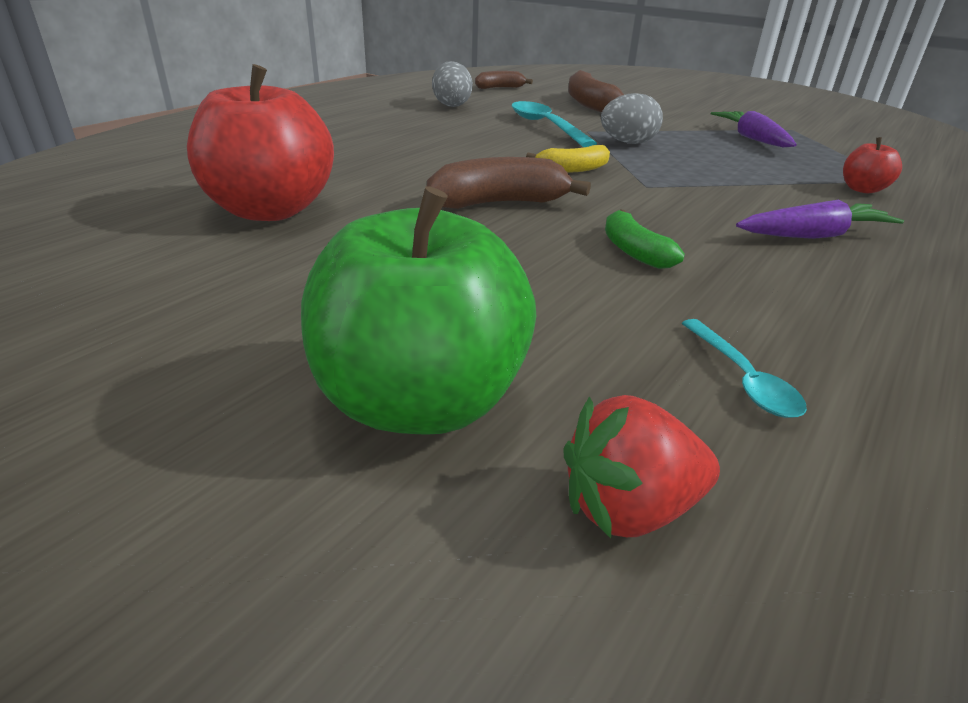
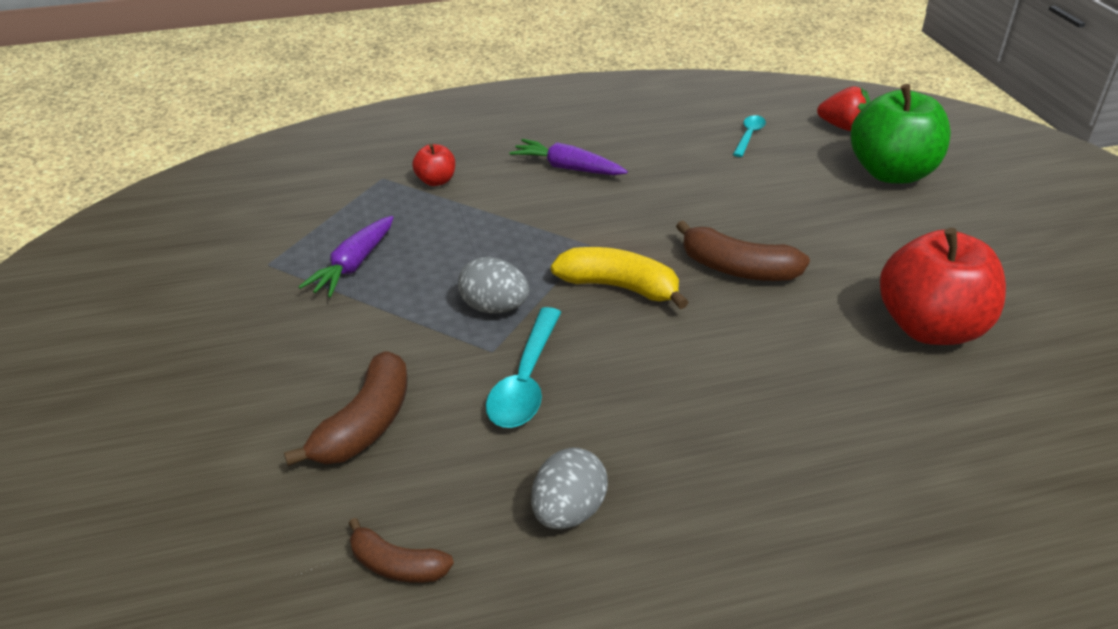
camera: 140 degrees left, 5 degrees up
(572, 169) = (619, 287): yellow banana -> yellow banana, size x1.60
(634, 251) = (699, 198): green banana -> none

